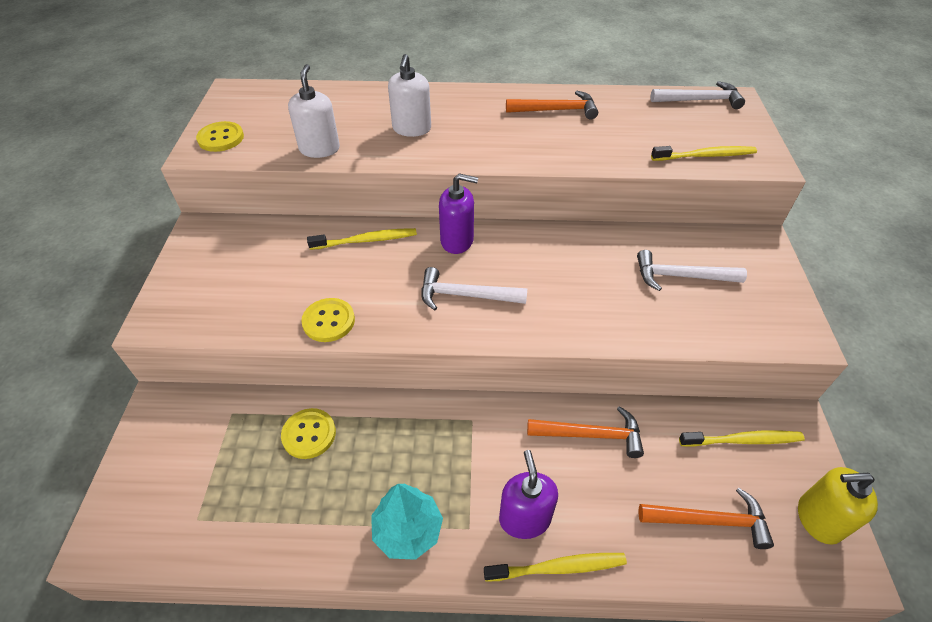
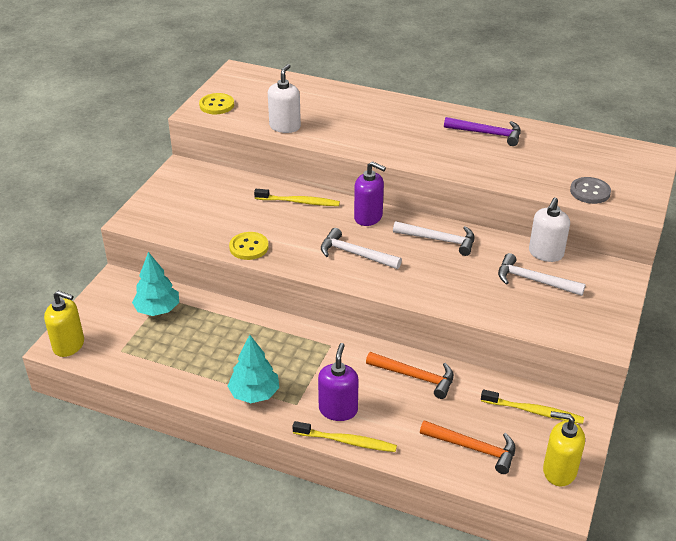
camera: 20 degrees right, 10 degrees down
(116, 535) = (69, 345): none -> yellow soap dispenser
(229, 434) = (157, 309): none -> turquoise tree
(309, 434) = (211, 323): yellow button -> none
(412, 129) = (361, 125): white soap dispenser -> white soap dispenser (545, 253)
(556, 110) = (487, 134): orange hammer -> purple hammer
(700, 100) = (620, 149): white hammer -> white hammer (439, 240)
(705, 156) = (590, 192): yellow toothbrush -> grey button

